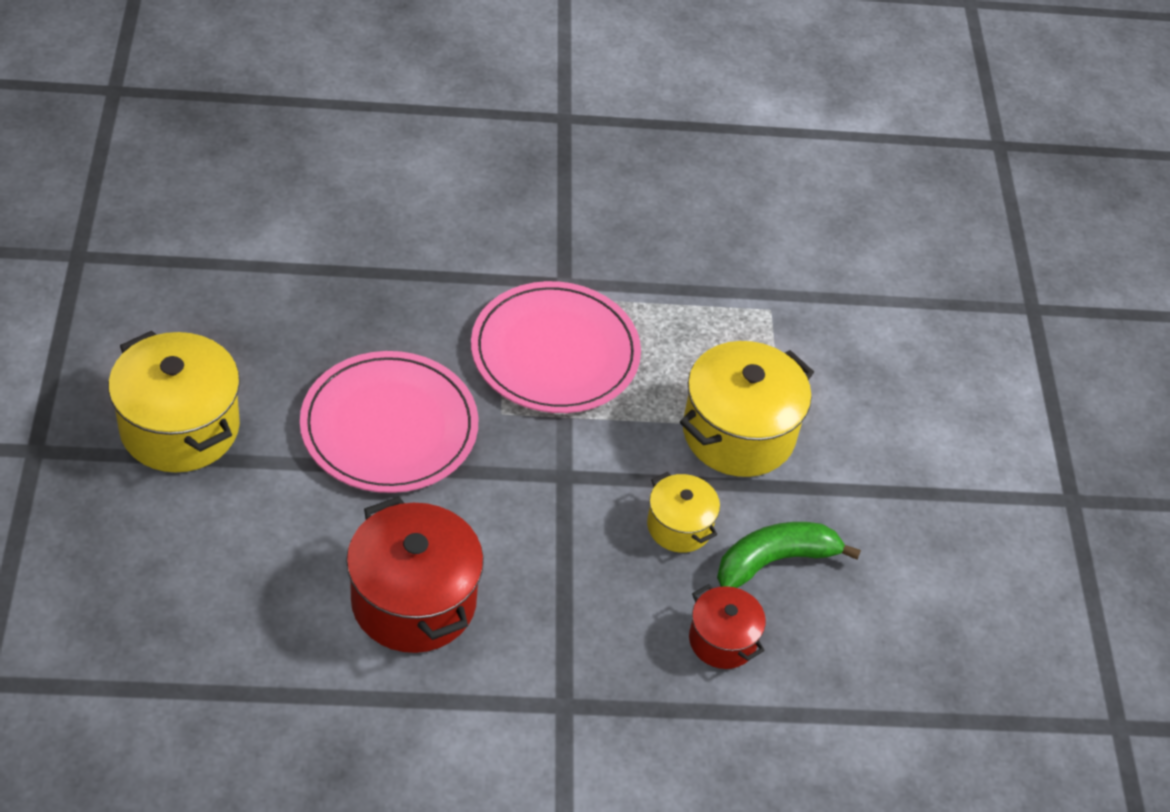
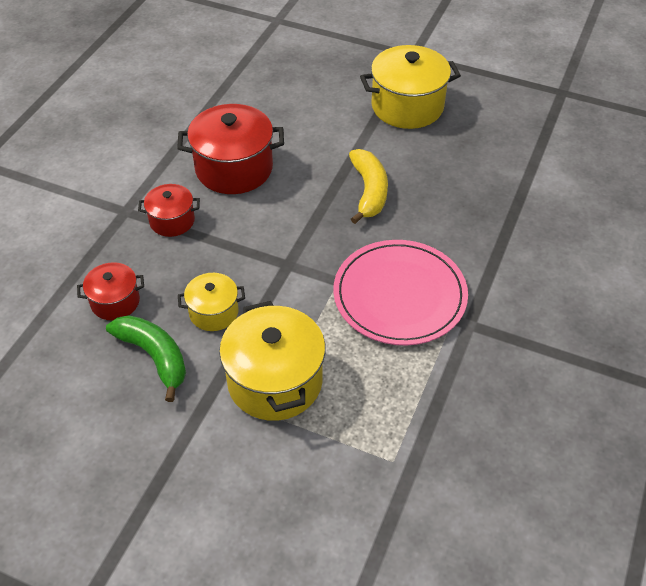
camera: 120 degrees right, 0 degrees up
(389, 427) = (369, 191): pink plate -> yellow banana
(554, 637) = (172, 221): none -> red pot
(775, 561) = (154, 356): green banana -> green banana turned 45 degrees counterclockwise

